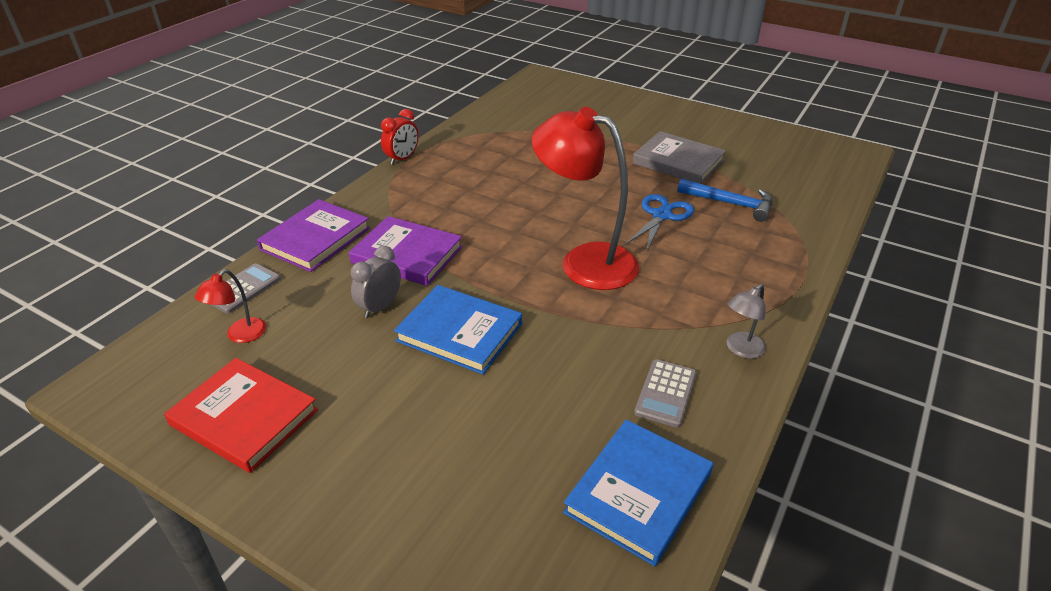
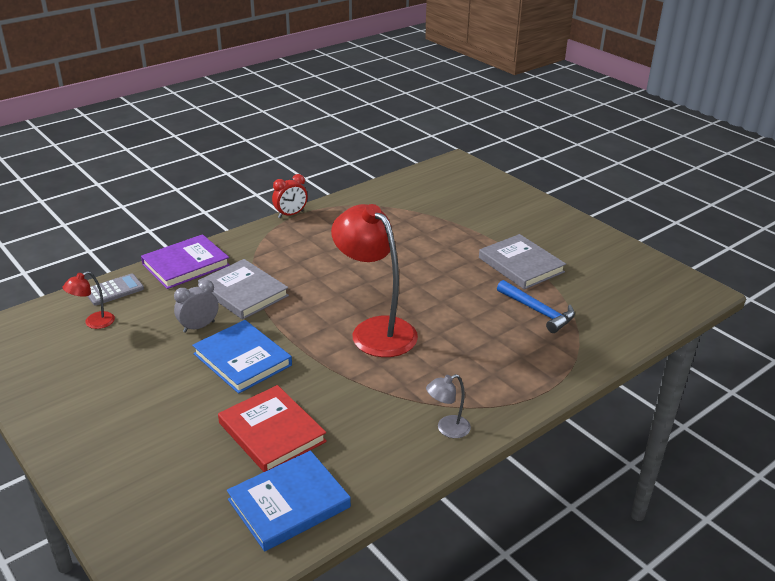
camera: 20 degrees right, 5 degrees down
(244, 417) = (64, 378): red book -> red book (272, 432)
(407, 255) = (243, 292): purple book -> grey book
(661, 215) = (468, 308): blue scissors -> none
(665, 393) = (362, 444): grey calculator -> none

